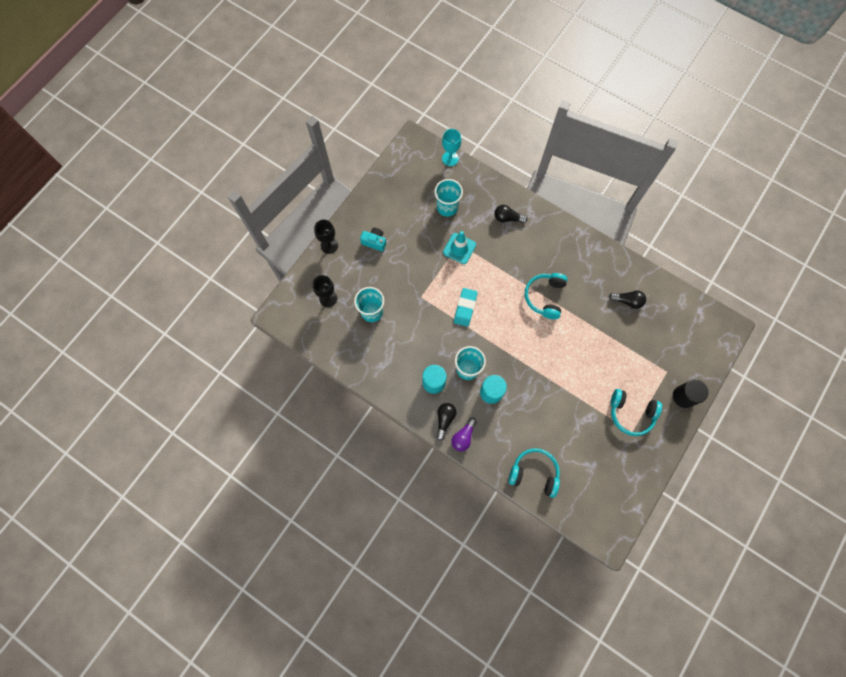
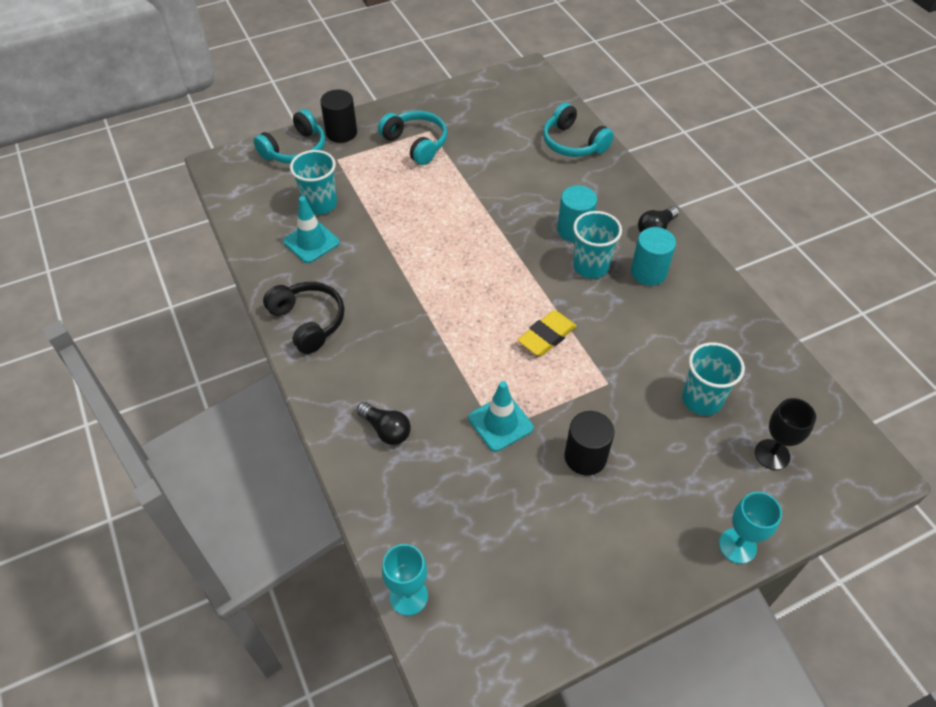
camera: 150 degrees left, 20 degrees down
(329, 245) = (737, 546): black goblet -> turquoise goblet
(374, 242) = (646, 508): turquoise camera -> none
(412, 252) = (585, 457): none -> black cylinder
(447, 207) = (477, 502): turquoise cup -> turquoise cup (320, 204)
(463, 437) = (640, 205): purple light bulb -> none
(465, 308) = (547, 336): turquoise eraser -> yellow eraser
(545, 297) = (419, 297): turquoise headphones -> turquoise headphones (295, 150)
(587, 252) = (308, 321): none -> black headphones
(627, 301) = (311, 242): black light bulb -> turquoise traffic cone

